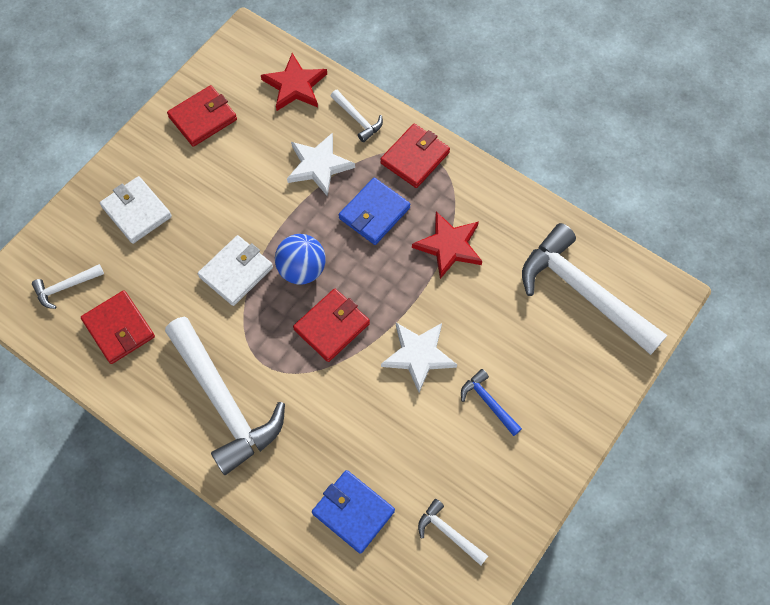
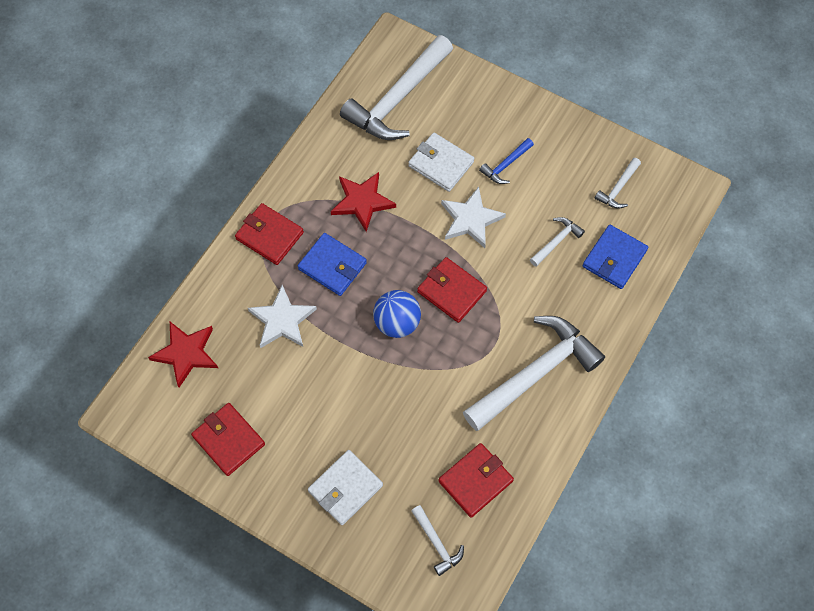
camera: 95 degrees left, 0 degrees up
(236, 272) = (405, 381): white wallet -> white wallet (441, 164)
(357, 119) = (226, 290): white hammer -> white hammer (556, 241)

